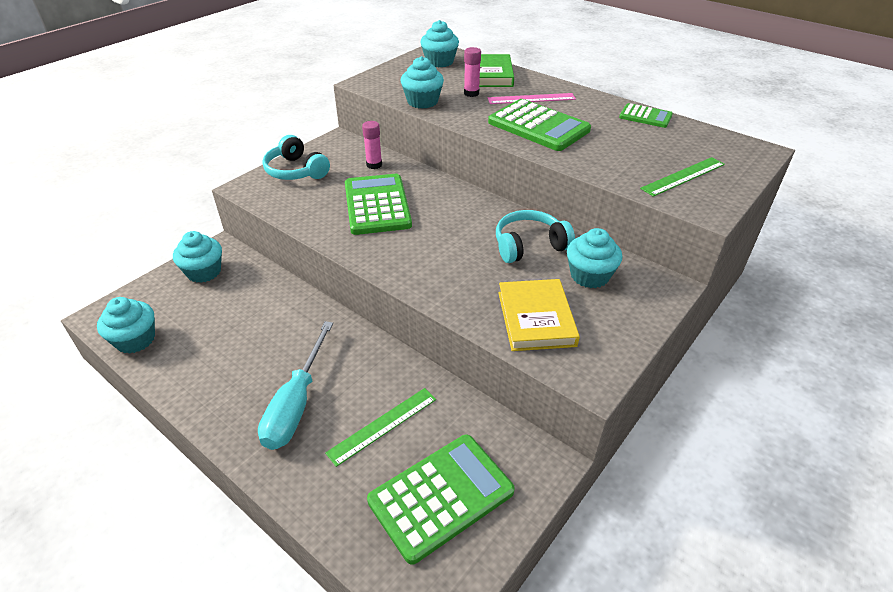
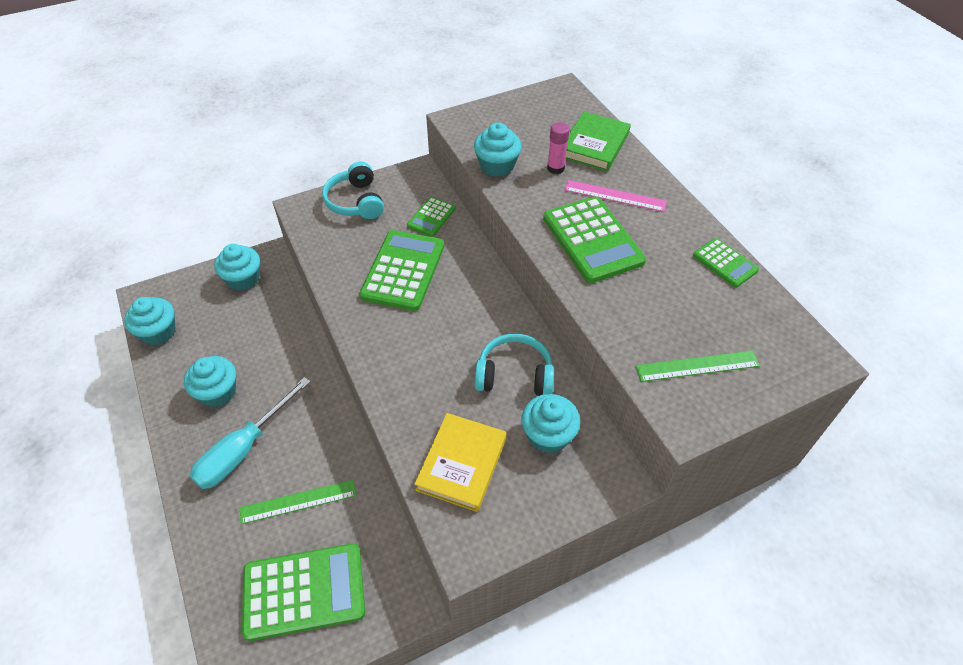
camera: 25 degrees right, 10 degrees up
(374, 165) = (431, 217): pink glue stick -> green calculator
(439, 62) = (554, 109): turquoise cupcake -> turquoise cupcake (218, 392)

